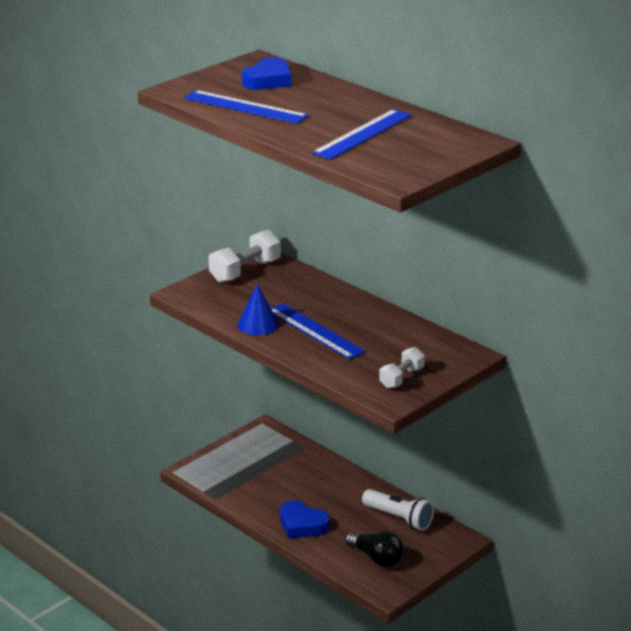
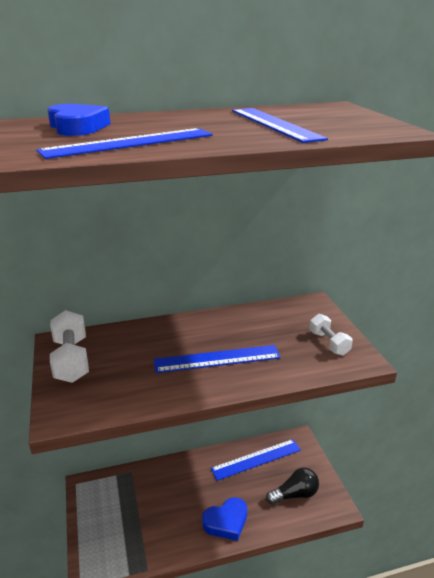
camera: 60 degrees left, 0 degrees up
(258, 324) = (174, 387): blue cone -> none
(399, 518) = (256, 459): white flashlight -> blue ruler

